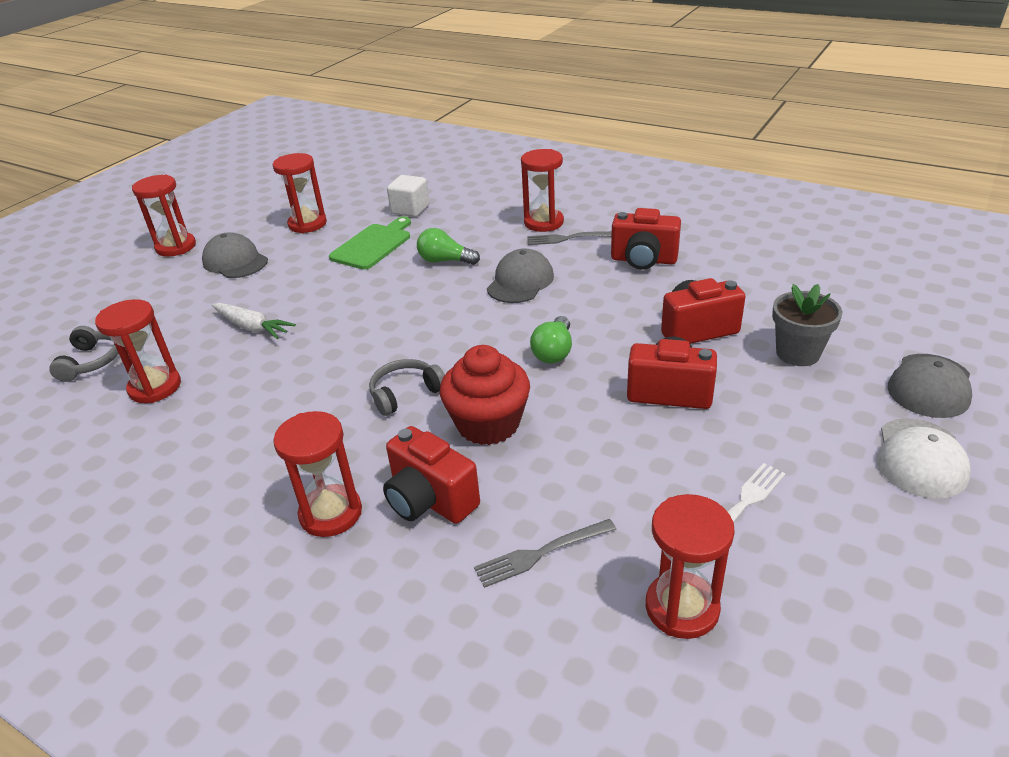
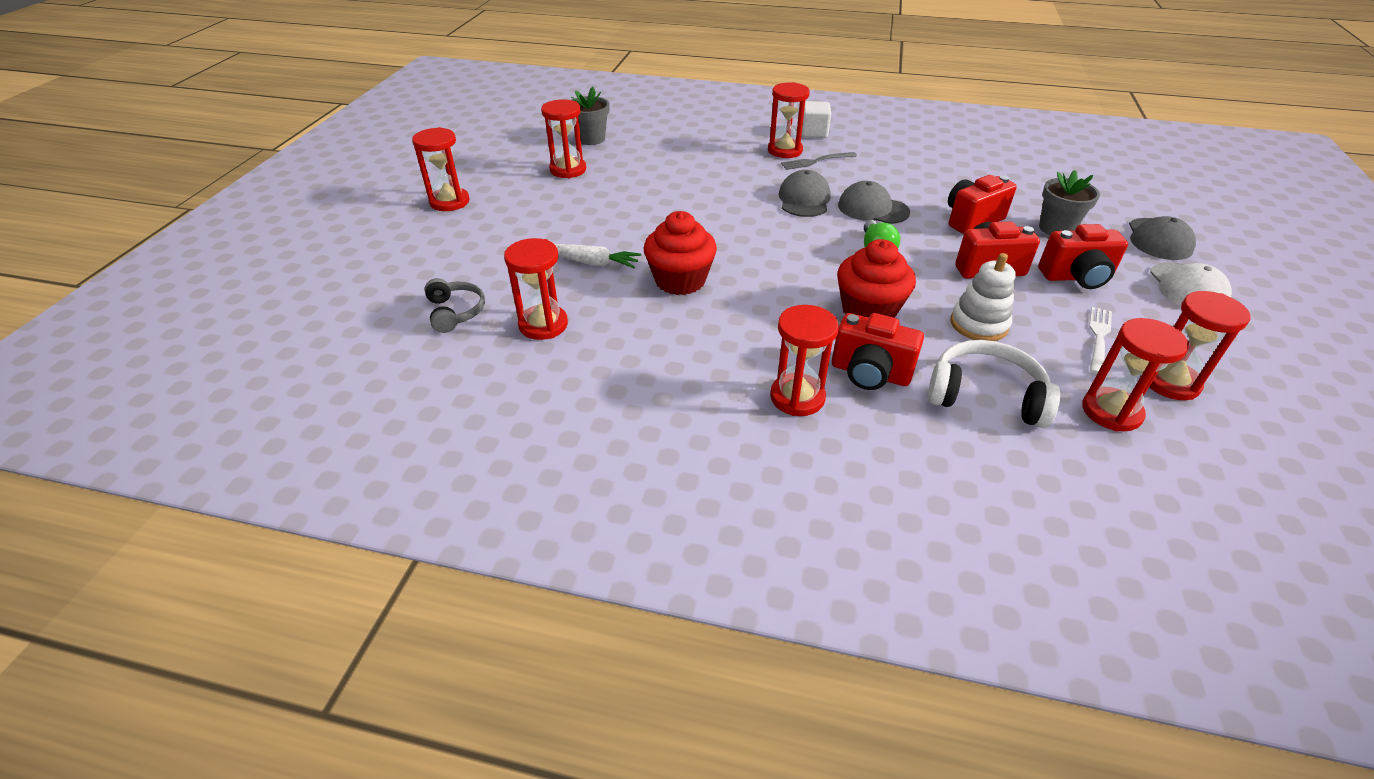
camera: 20 degrees left, 5 degrees up
(235, 261) = (524, 209): grey cap -> grey cap (872, 209)
(319, 358) = (680, 280): none -> red cupcake
(355, 192) = (591, 139): none -> grey flower pot
(373, 245) = (648, 182): green cutting board -> none
(405, 393) = (781, 297): grey headphones -> none
(410, 210) = (657, 150): white cube -> white cube (813, 133)
(445, 261) = (725, 189): green light bulb -> none
(540, 554) = (985, 395): grey fork -> white headphones
(603, 462) = (979, 324): none -> white stacking toy
(643, 260) = (890, 173): red camera -> red camera (1076, 277)
(793, 584) = (1170, 382): none -> red hourglass

